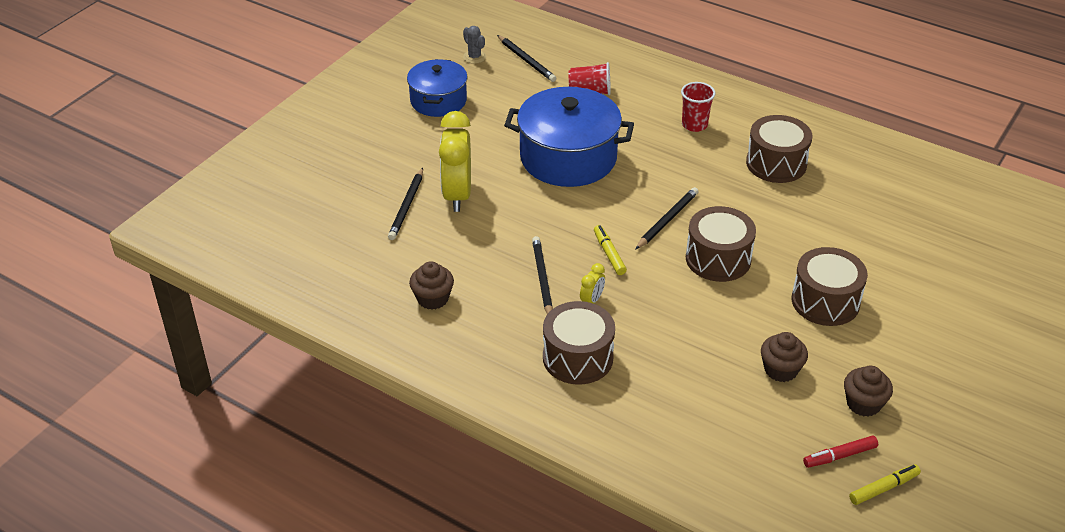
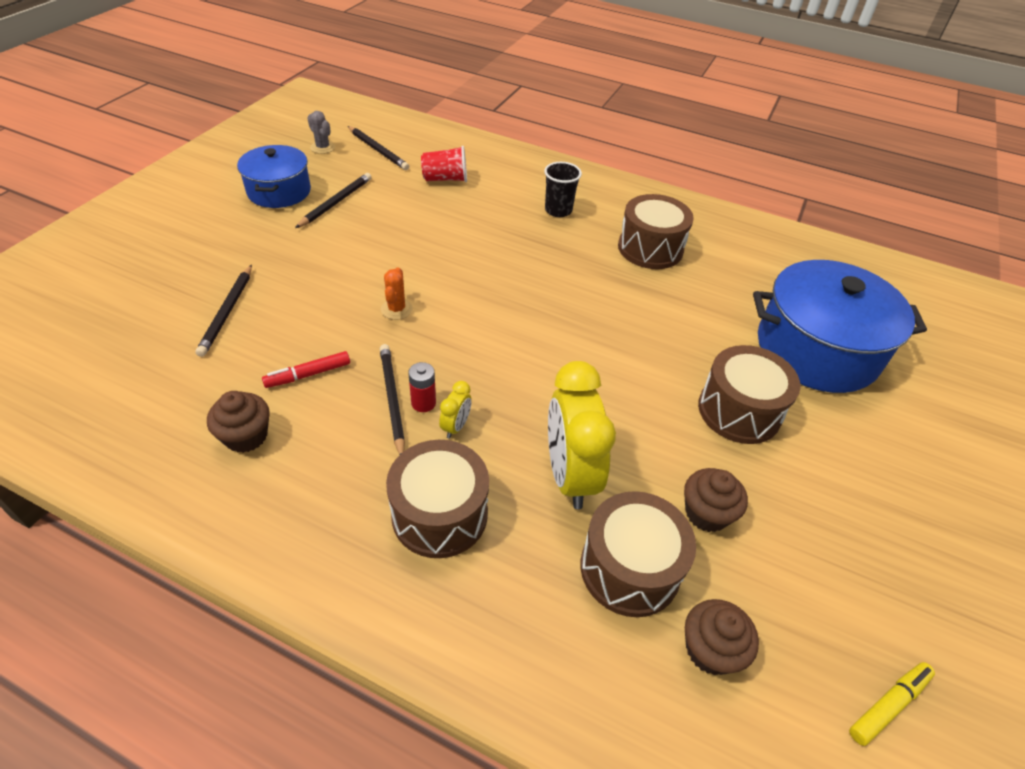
camera: 10 degrees left, 5 degrees up
(457, 195) = (291, 296): yellow clock -> yellow clock (570, 475)
(545, 209) = (396, 309): none -> orange cactus
(567, 282) = (423, 403): none -> red battery
(568, 158) = (423, 248): blue pot -> blue pot (817, 349)
(609, 254) = (475, 362): yellow marker -> none
(667, 220) = (540, 317): black pencil -> black pencil (336, 202)
(694, 125) = (558, 210): red cup -> black cup
(718, 259) = (604, 362): brown drum -> brown drum (629, 568)
(839, 456) = (814, 651): red marker -> red marker (308, 374)
(863, 404) = (822, 558): brown cupcake -> brown cupcake (710, 649)

